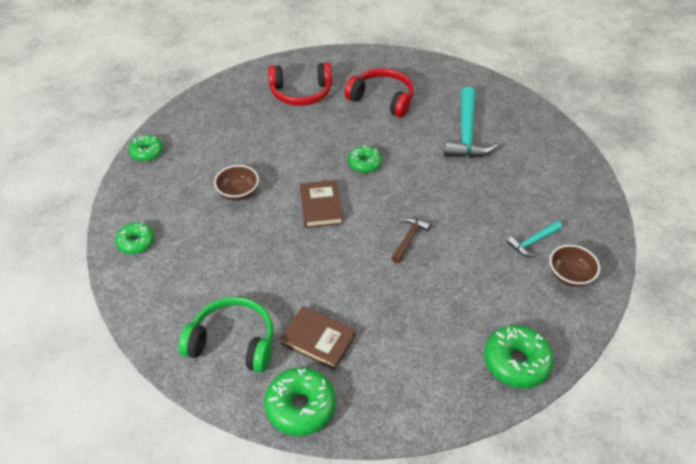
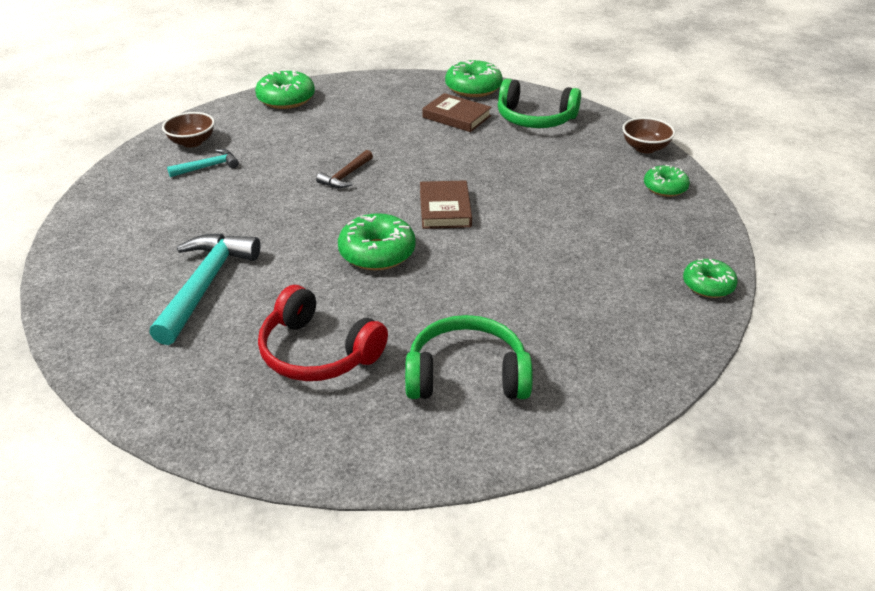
camera: 175 degrees left, 10 degrees down
(238, 192) = (554, 228): brown bowl -> brown bowl (645, 148)
(301, 93) = (467, 375): red headphones -> green headphones
(364, 164) = (377, 252): green donut -> green donut, size x1.56

